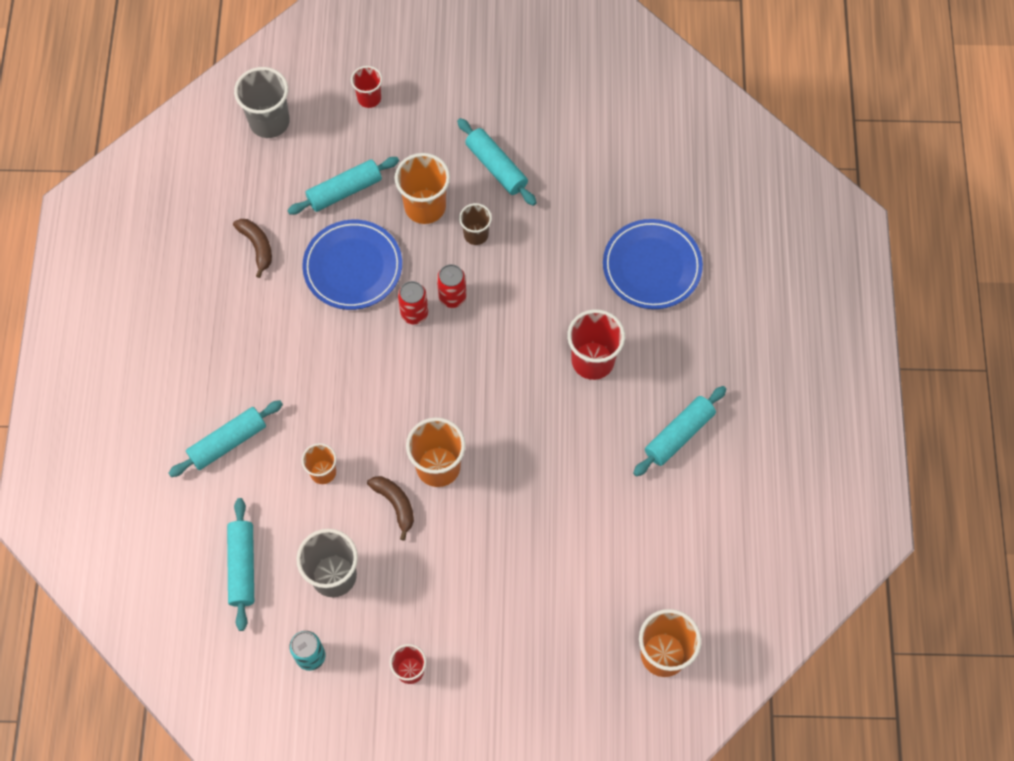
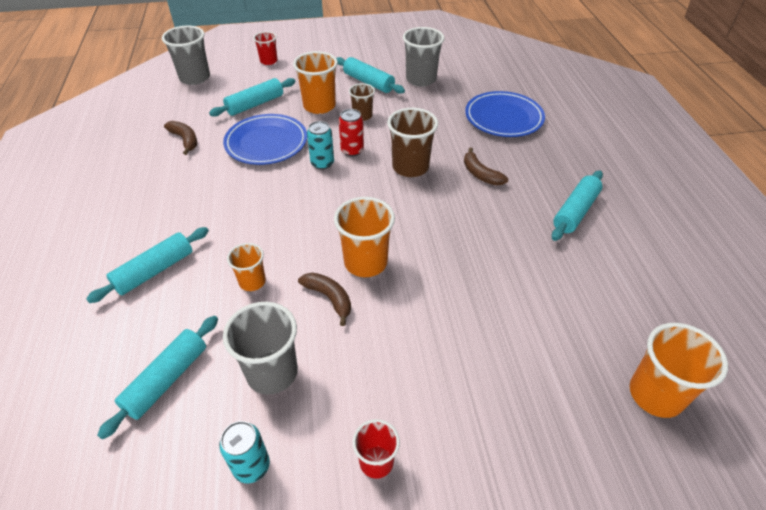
camera: 10 degrees left, 20 degrees down
(242, 566) = (167, 379): turquoise rolling pin -> turquoise rolling pin turned 45 degrees clockwise
(414, 313) = (322, 163): red can -> turquoise can
(515, 336) = (410, 167): none -> brown cup
(567, 171) = (421, 79): none -> grey cup
(592, 360) = (480, 174): red cup -> brown banana

